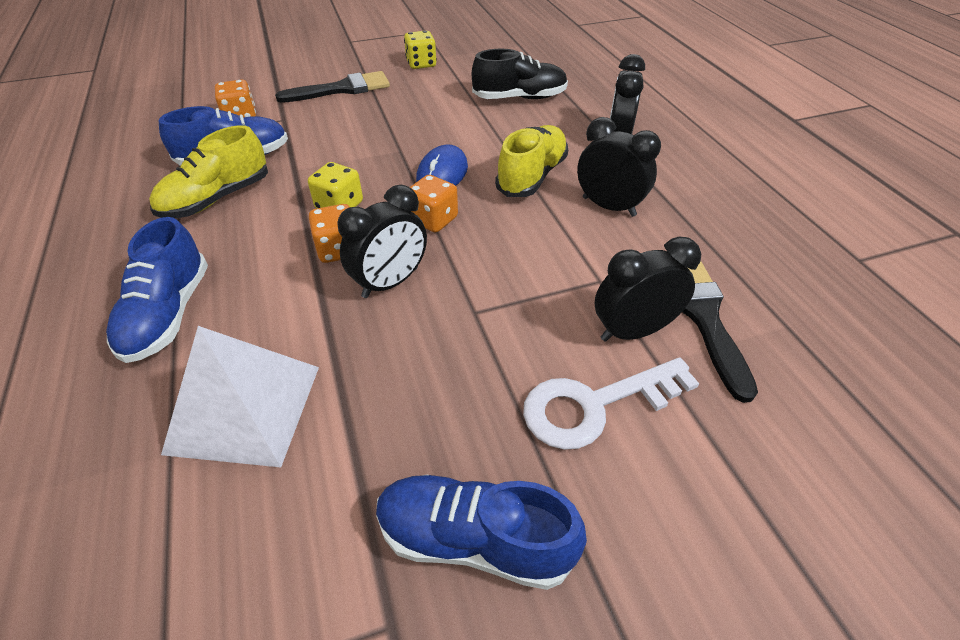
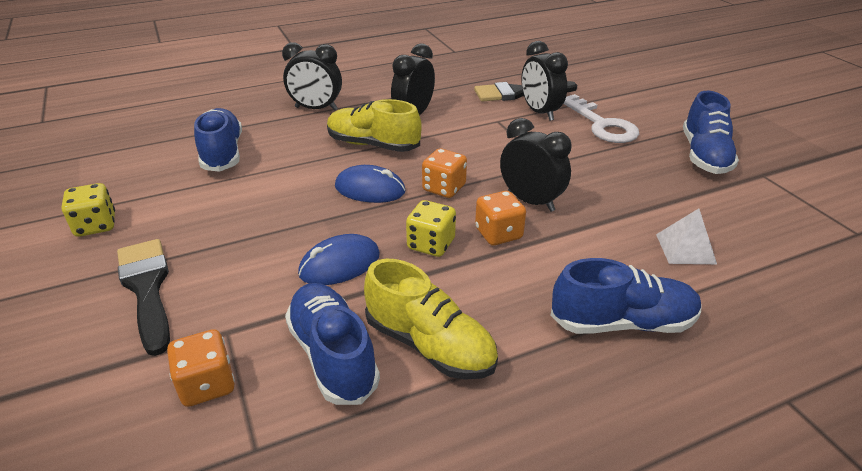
camera: 95 degrees left, 10 degrees down
(244, 408) = (685, 249): white pyramid -> white pyramid, size x0.53
(333, 159) = (339, 264): none -> blue mouse
(519, 98) = (222, 153): black shoe -> blue shoe

